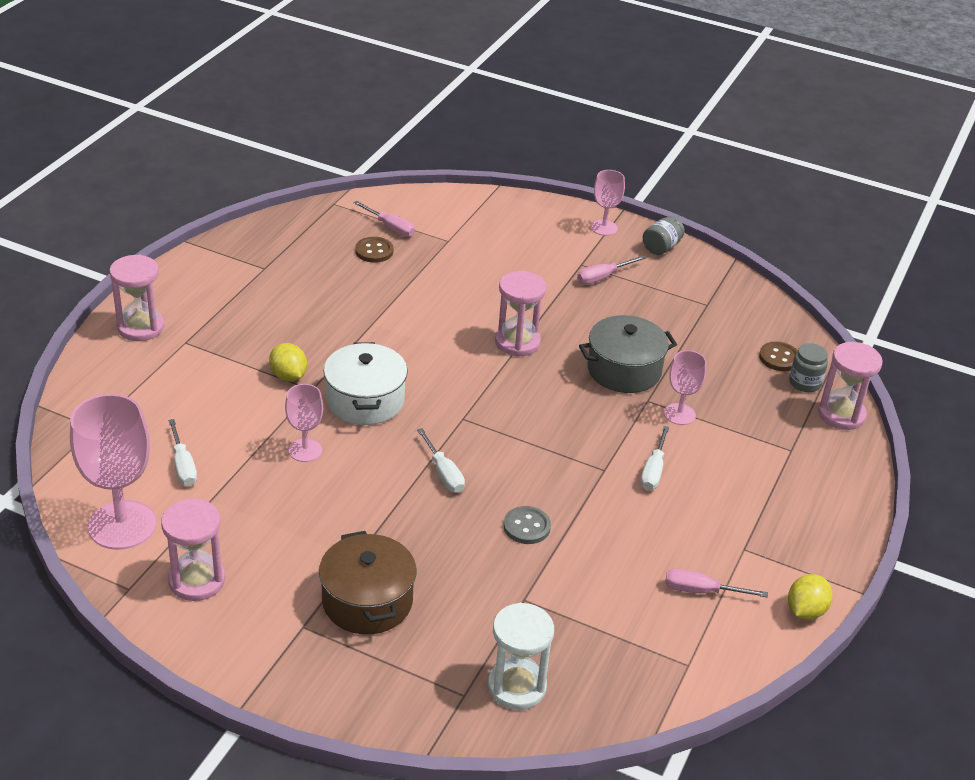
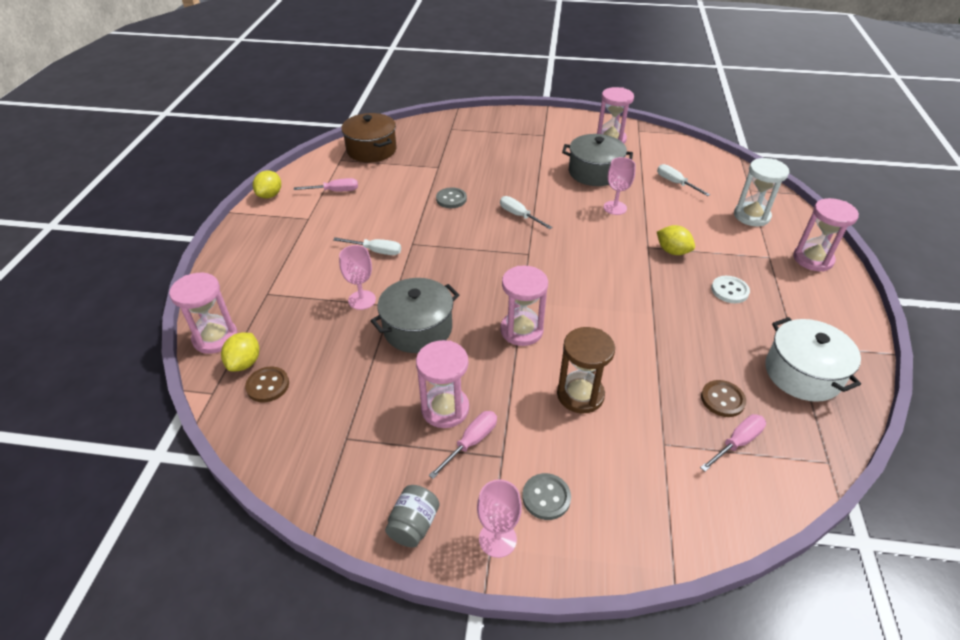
camera: 165 degrees right, 5 degrees up
(122, 525) = (672, 151): pink goblet -> none
(271, 322) = (729, 291): none -> white button
(283, 517) = (594, 172): none -> grey pot
(365, 400) = (605, 248): white pot -> white pot (802, 373)
(367, 601) = (520, 149): brown pot -> brown pot (371, 150)
(390, 227) = (737, 442): pink screwdriver -> pink screwdriver turned 120 degrees clockwise
(493, 283) = (580, 395): none -> brown hourglass
(516, 686) = (427, 135): white hourglass -> white hourglass (751, 216)
(559, 237) = (546, 497): none -> grey button
(617, 302) = (445, 409): none -> pink hourglass
(653, 471) = (376, 251): white screwdriver -> white screwdriver turned 105 degrees clockwise
(805, 383) = (245, 363): grey jar -> yellow lemon

